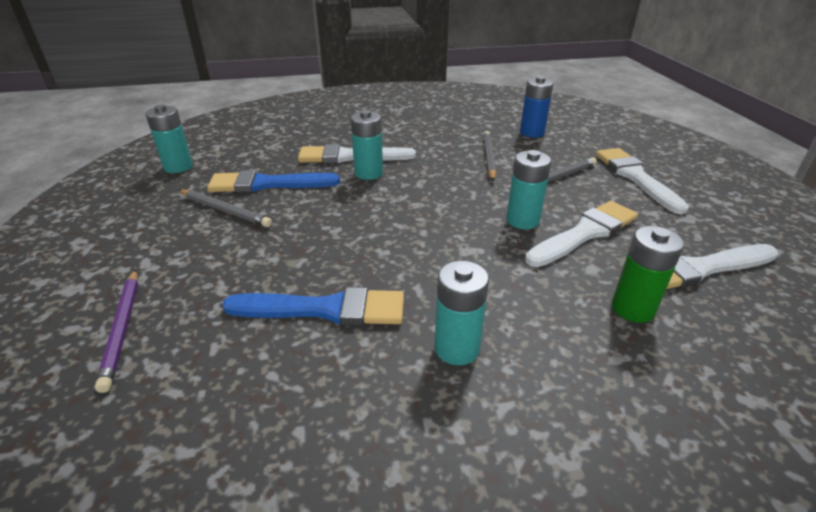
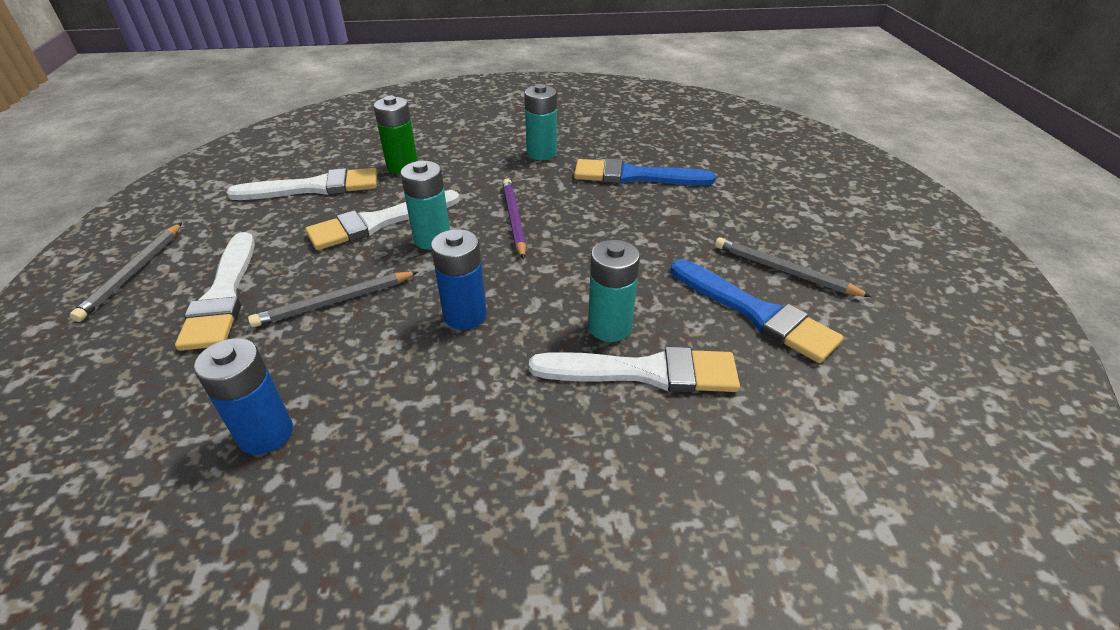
camera: 175 degrees left, 5 degrees up
(122, 328) = (780, 172): purple pencil -> purple pencil (514, 219)
(178, 167) = (932, 362): turquoise battery -> none
(267, 184) = (756, 313): blue brush -> blue brush turned 45 degrees clockwise
(464, 175) = (465, 315): none -> blue battery
(489, 157) = (405, 354): grey pencil -> grey pencil (133, 273)

